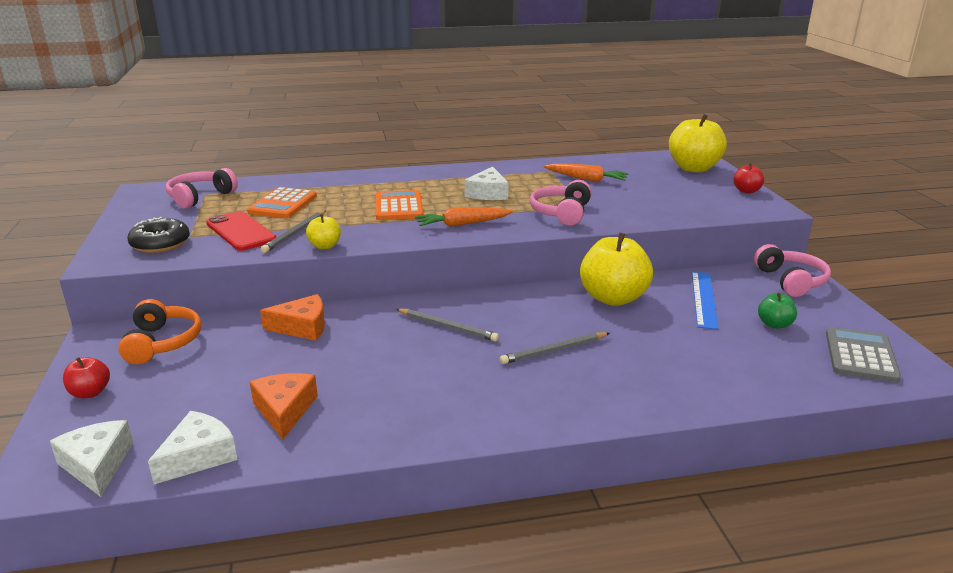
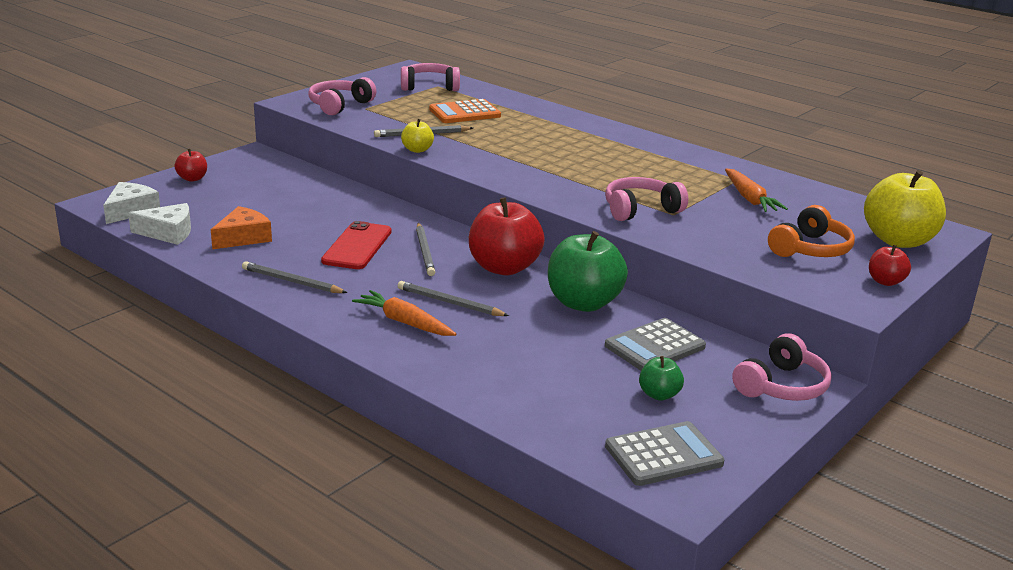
camera: 50 degrees right, 0 degrees up
(160, 243) = (339, 105): black donut -> pink headphones
(162, 342) = (270, 173): orange headphones -> orange headphones (810, 249)
(240, 231) = (396, 118): red phone -> red phone (357, 246)
(302, 327) = (349, 204): orange cheese -> none
(398, 206) = (533, 148): orange calculator -> none
(420, 415) = (292, 282): none -> grey pencil
(462, 224) = (541, 180): orange carrot -> orange carrot (404, 322)
(488, 193) = (627, 170): white cheese -> none
(520, 305) = (504, 268): none -> red apple
(613, 298) = (583, 303): yellow apple -> green apple
(703, 299) = (655, 346): blue ruler -> grey calculator

